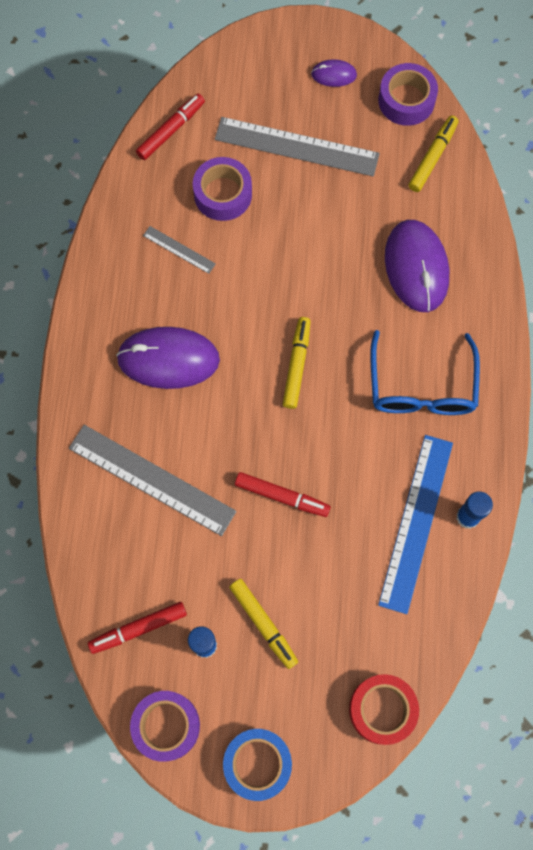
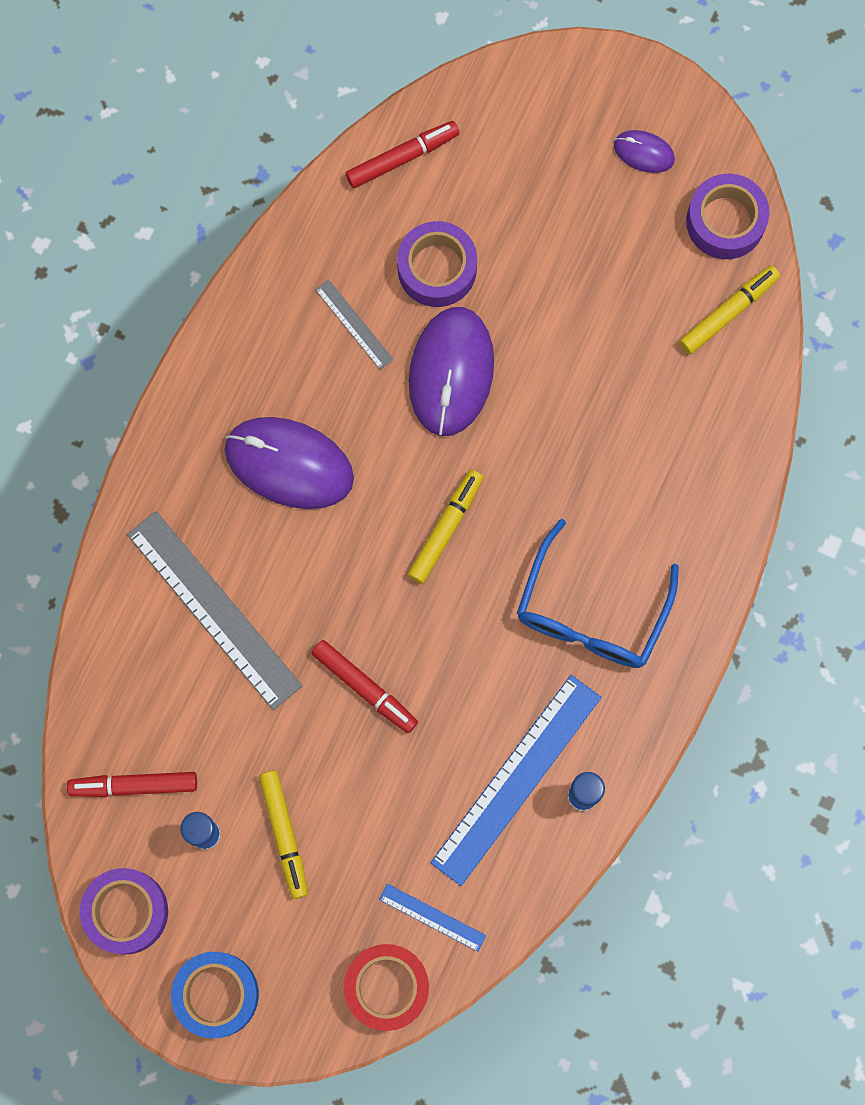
camera: 20 degrees right, 5 degrees up
(296, 146) = (557, 236): grey ruler -> none
(395, 645) = (432, 917): none -> blue ruler
(416, 267) = (647, 454): purple mouse -> purple mouse (451, 372)

